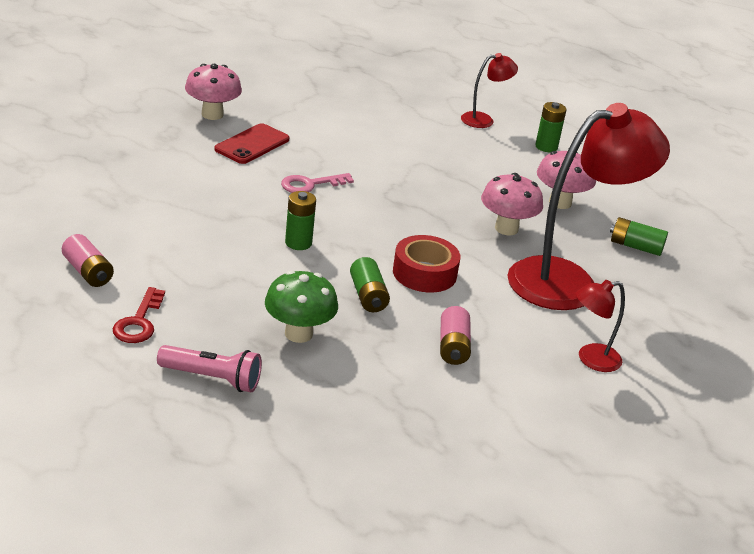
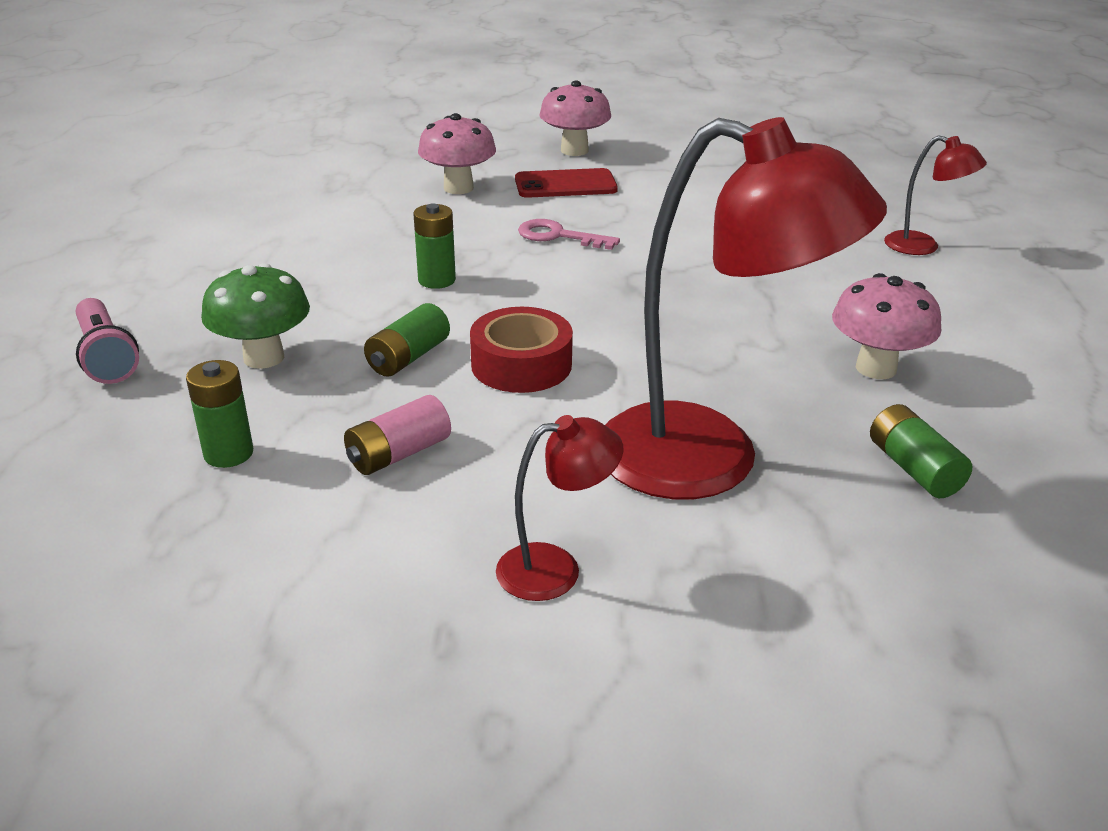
camera: 50 degrees right, 0 degrees up
(88, 272) = (200, 229): pink battery -> none
(139, 322) = (153, 283): red key -> none
(506, 228) = (730, 364): pink mushroom -> pink mushroom (458, 188)
(546, 147) = (974, 302): green battery -> green battery (228, 453)
(591, 359) = (555, 568): red lamp -> red lamp turned 135 degrees clockwise

